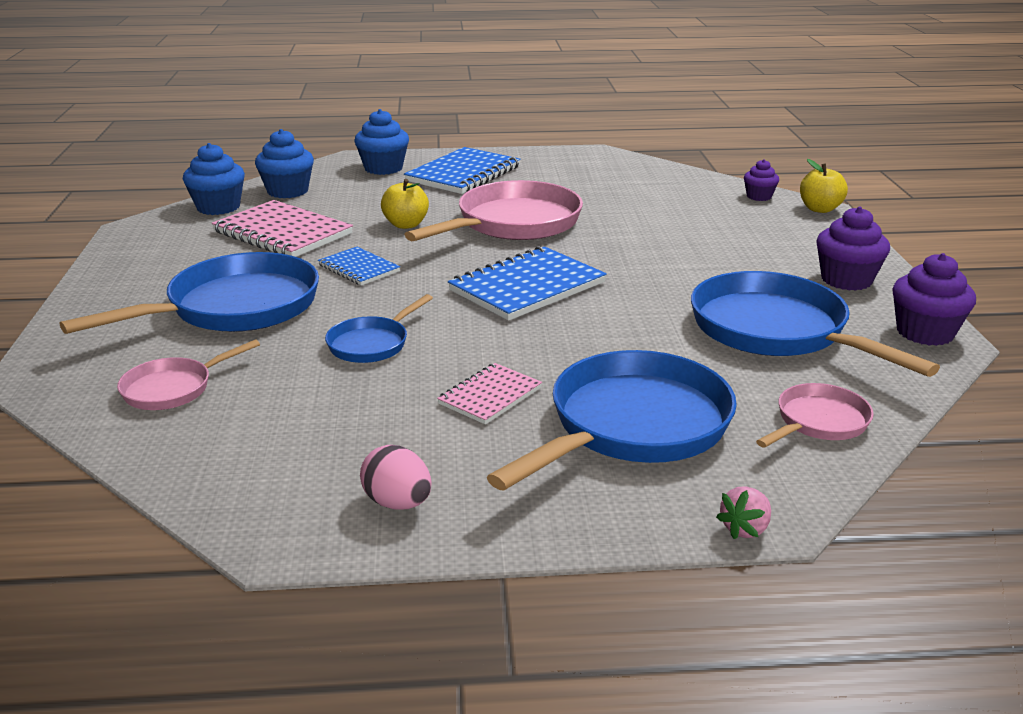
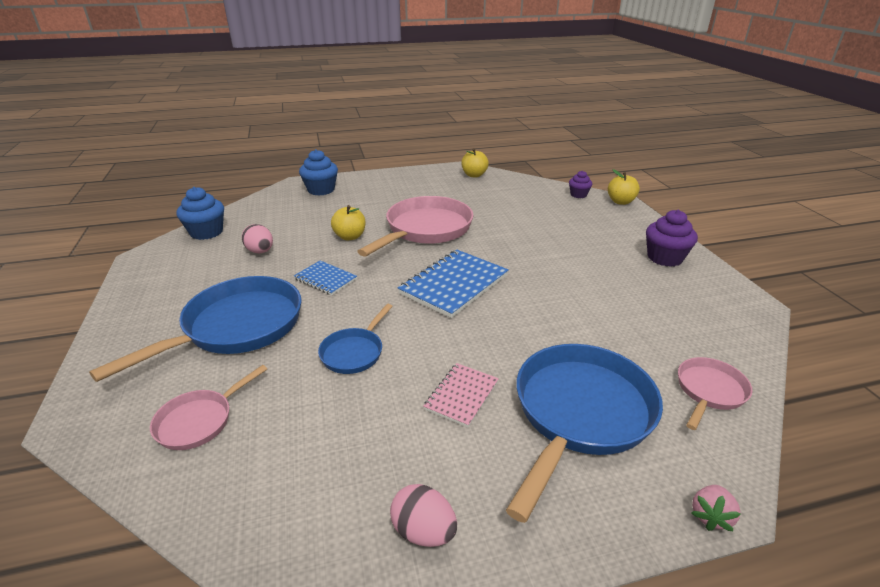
camera: 10 degrees left, 5 degrees up
(283, 233) = (260, 251): pink notebook -> pink egg
(287, 191) = (256, 214): blue cupcake -> none
(463, 174) = (378, 191): blue notebook -> none
(611, 163) = (474, 175): none -> yellow apple
(776, 331) = (640, 307): blue pan -> none
(925, 332) = (736, 298): purple cupcake -> none

